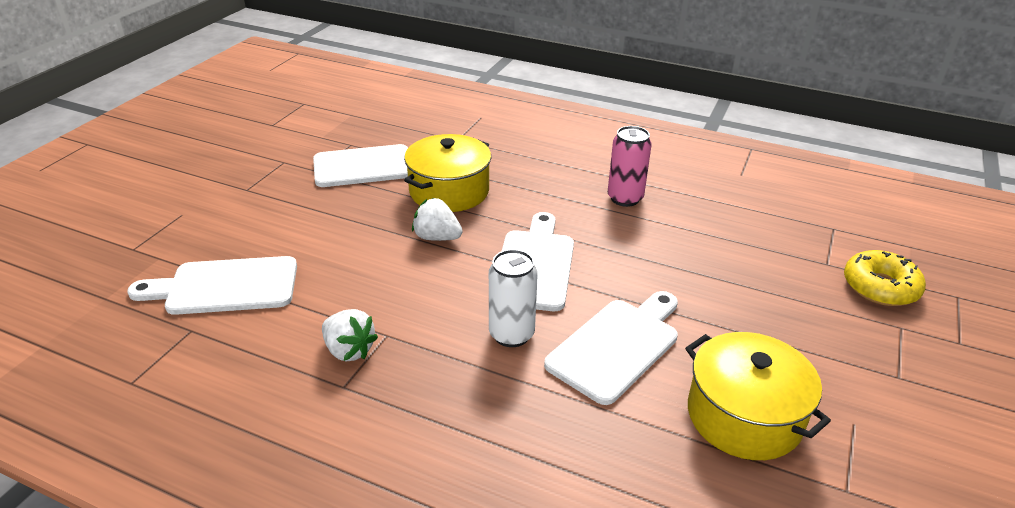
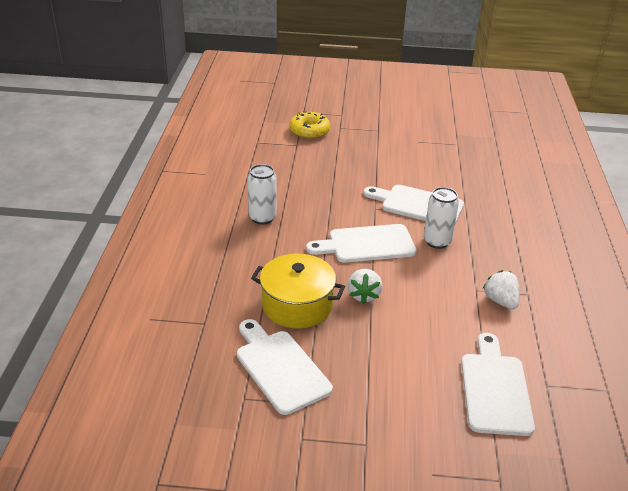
camera: 110 degrees left, 0 degrees up
(225, 286) = (495, 389): white cutting board -> white cutting board turned 150 degrees counterclockwise
(349, 350) = (500, 301): white strawberry -> white strawberry turned 45 degrees counterclockwise
(625, 198) = (262, 218): pink can -> white can
(744, 416) = (436, 167): yellow pot -> none

